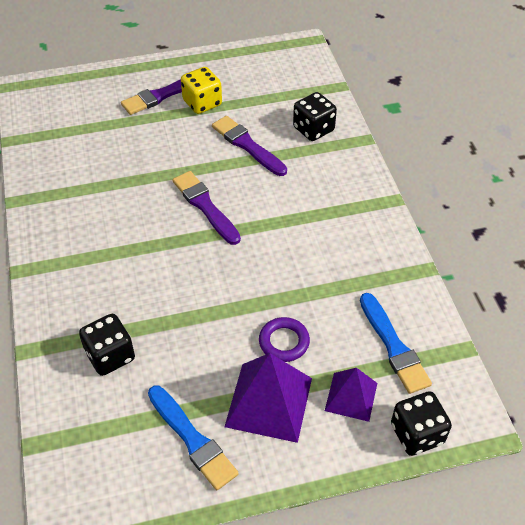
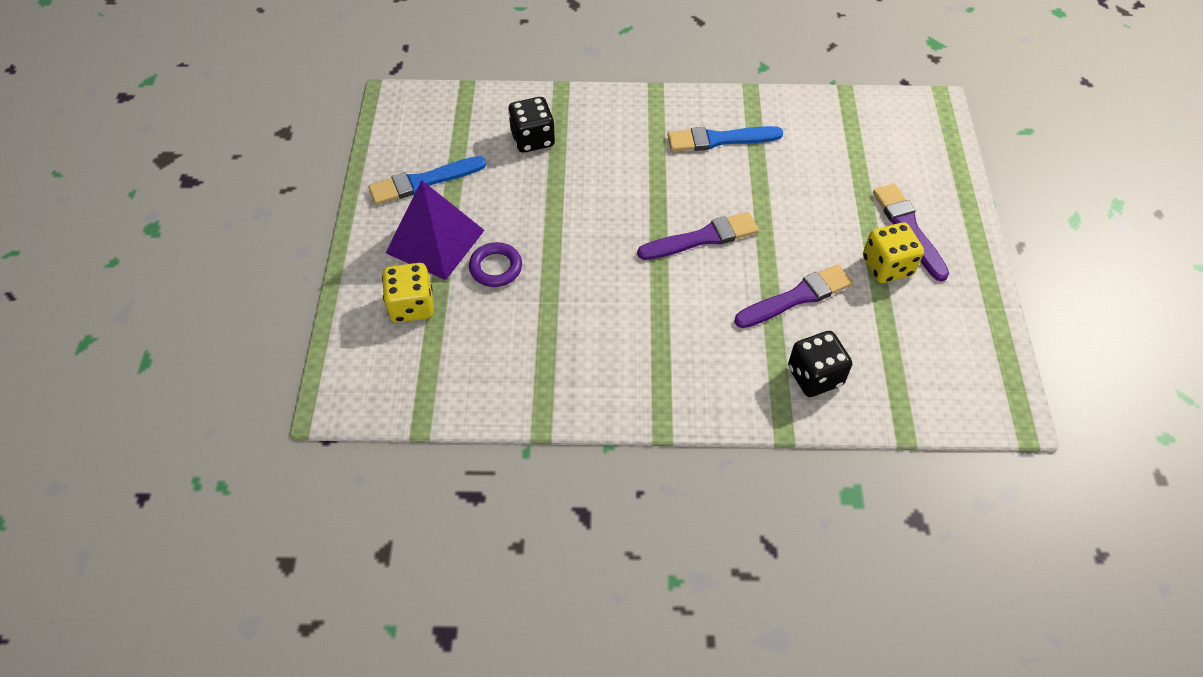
camera: 105 degrees right, 5 degrees up
(351, 396) = (411, 306): purple pyramid -> yellow dice
(394, 346) = (451, 360): blue brush -> blue brush (719, 139)
(417, 434) = (348, 347): black dice -> none

